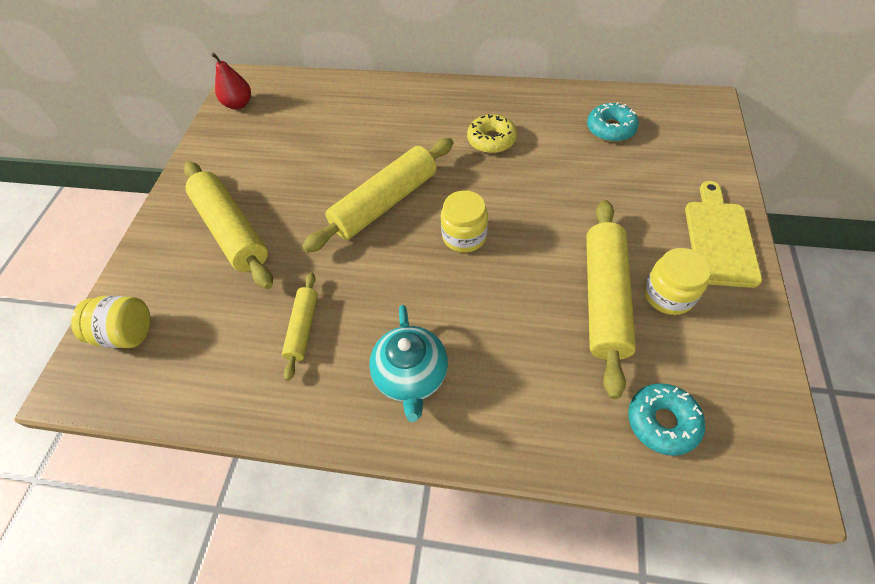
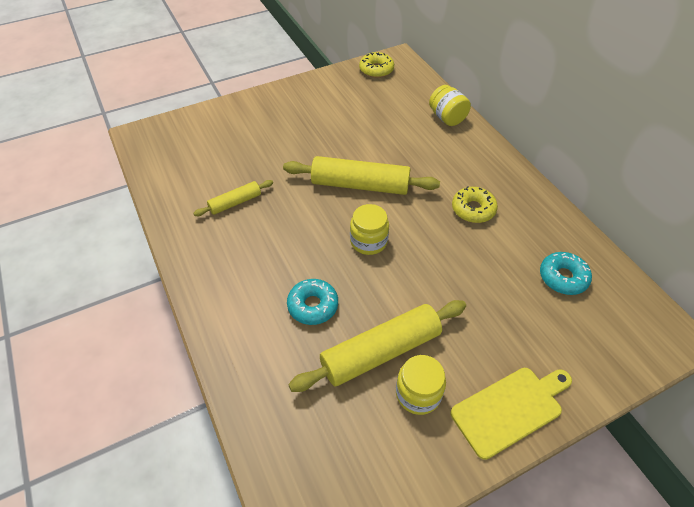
camera: 50 degrees right, 5 degrees down
(127, 333) = (180, 134): yellow jar -> yellow jar (447, 118)
(232, 231) = (278, 130): yellow rolling pin -> none
(238, 104) = (376, 70): red pear -> yellow donut
(411, 376) = (239, 272): turquoise teapot -> none
(662, 422) = (300, 436): turquoise donut -> turquoise donut (313, 306)

